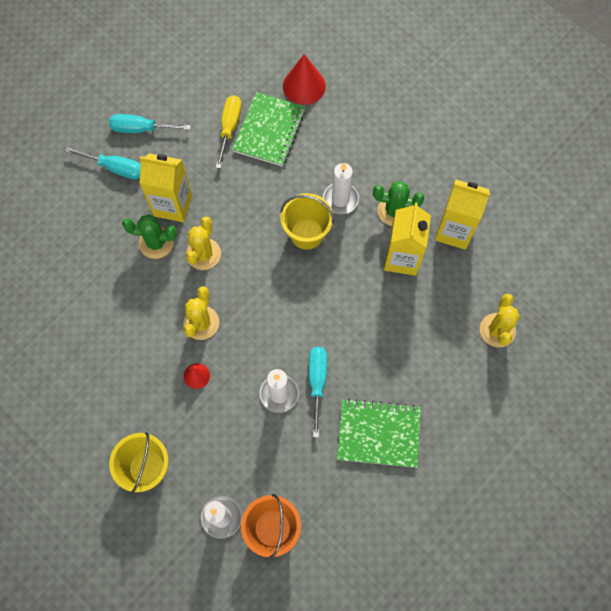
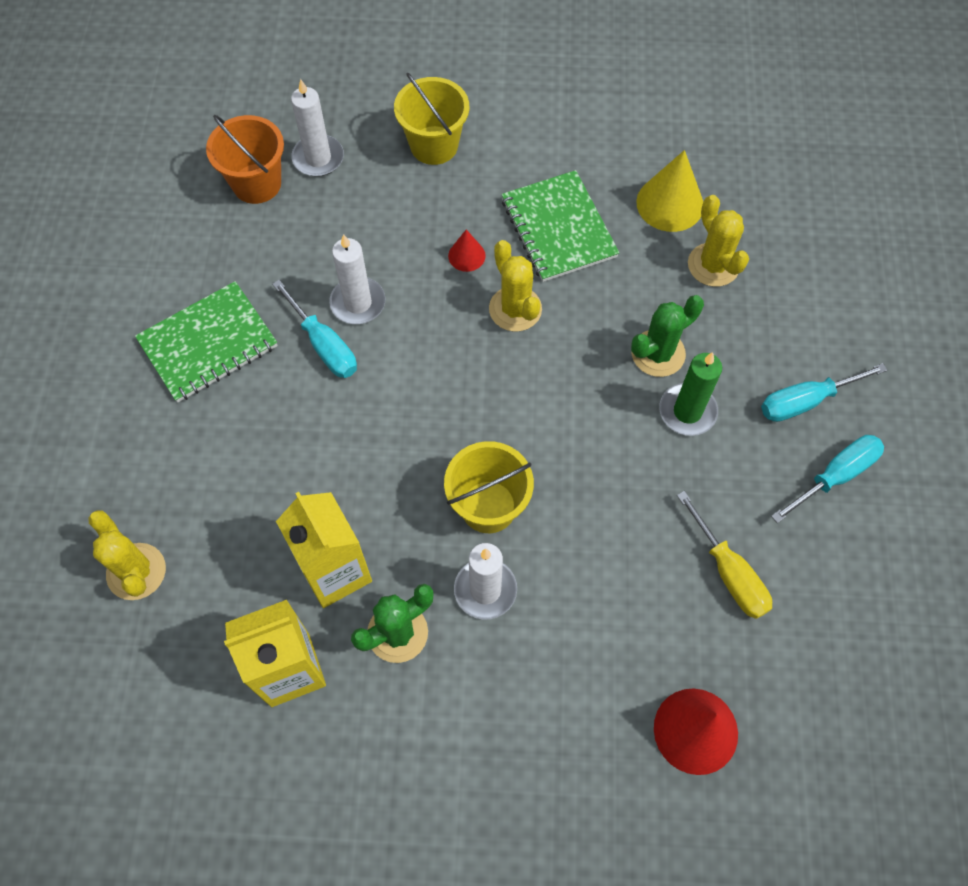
camera: 140 degrees right, 5 degrees down
(61, 318) = (670, 203): none -> yellow cone
(173, 205) = (687, 411): yellow carton -> green candle
(203, 254) = (590, 383): yellow cactus -> yellow cactus (713, 265)
(269, 131) = (673, 613): green notebook -> green notebook (558, 228)

